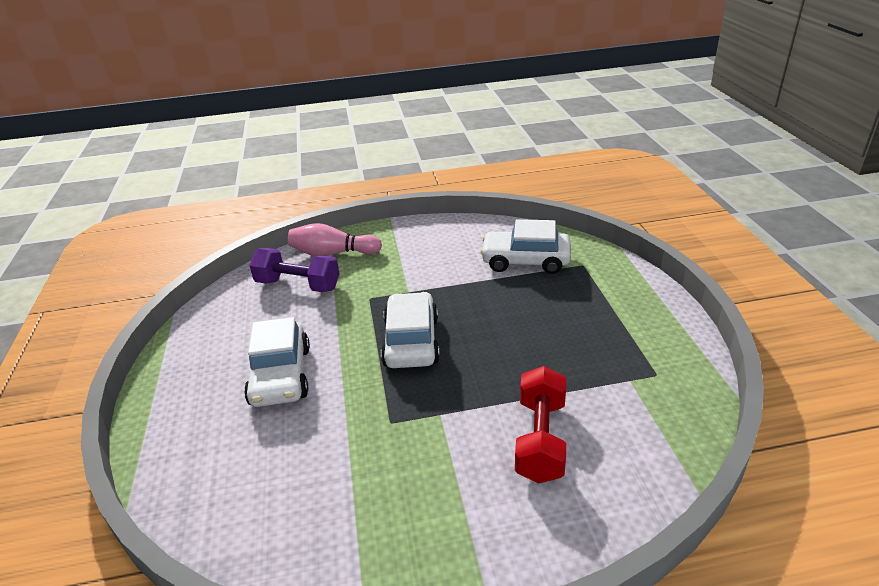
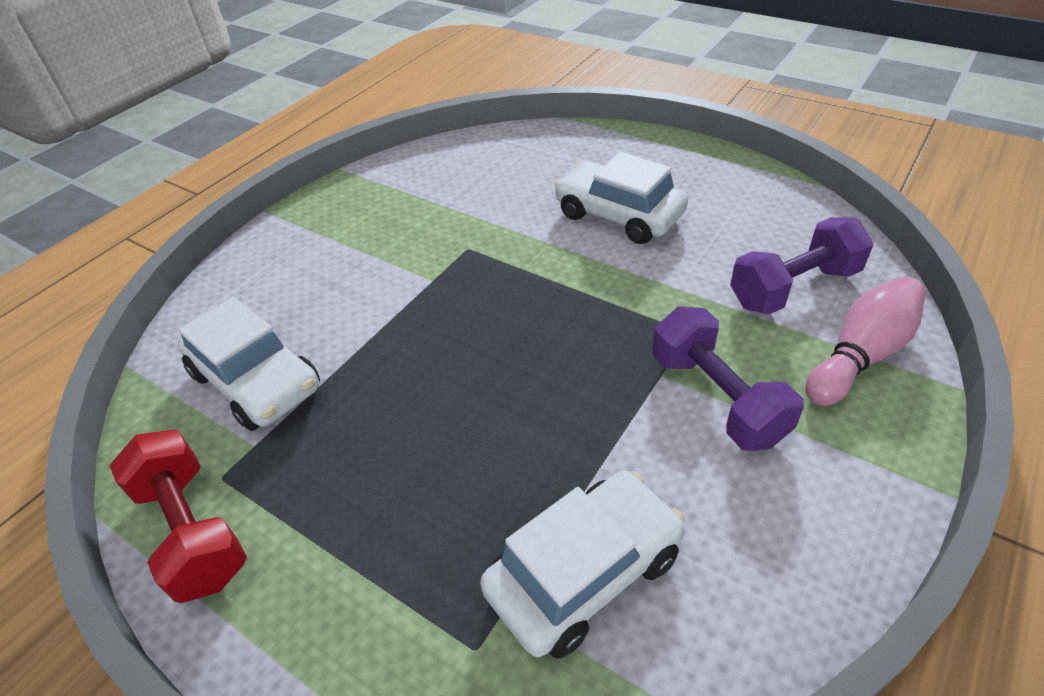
camera: 135 degrees right, 10 degrees up
(404, 273) = (716, 398): none -> purple dumbbell
(411, 341) = (555, 319): white car -> white car (256, 381)
(540, 439) = (315, 319): red dumbbell -> red dumbbell (192, 530)

